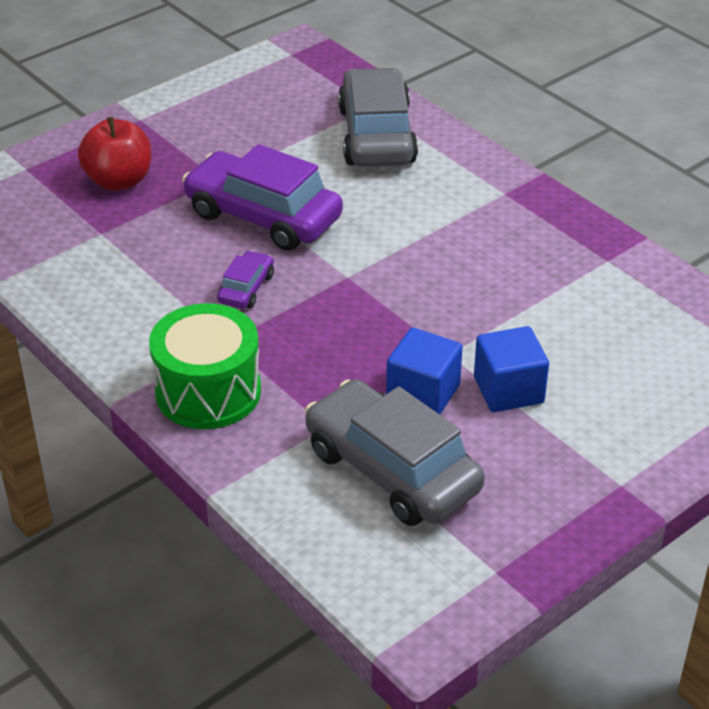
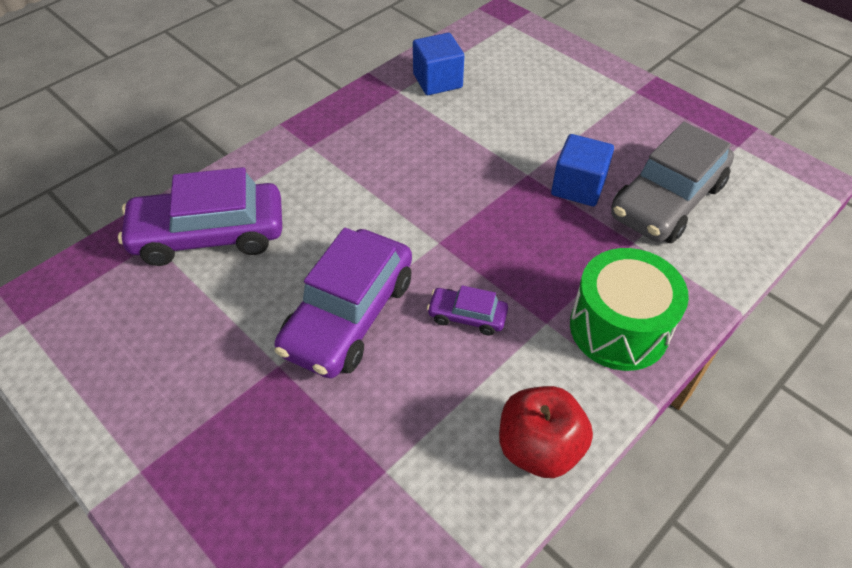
camera: 95 degrees left, 10 degrees up
(119, 181) = (279, 470): red apple -> red apple (539, 448)
(376, 135) = (209, 235): grey car -> purple car
(508, 390) = (560, 141): blue cube -> blue cube (437, 81)

